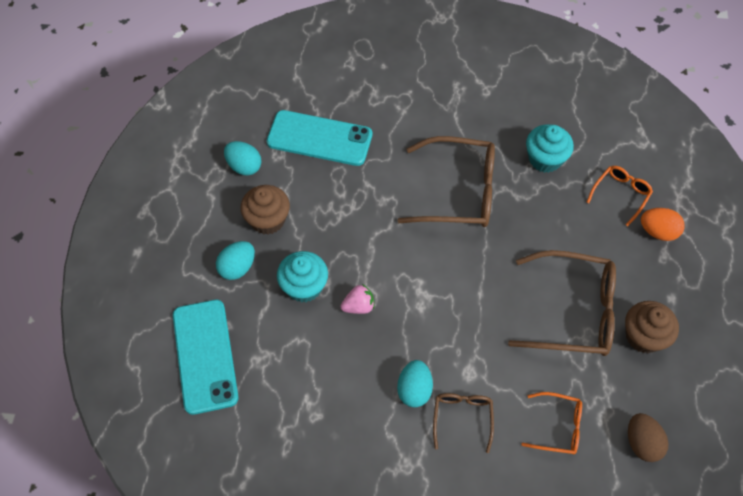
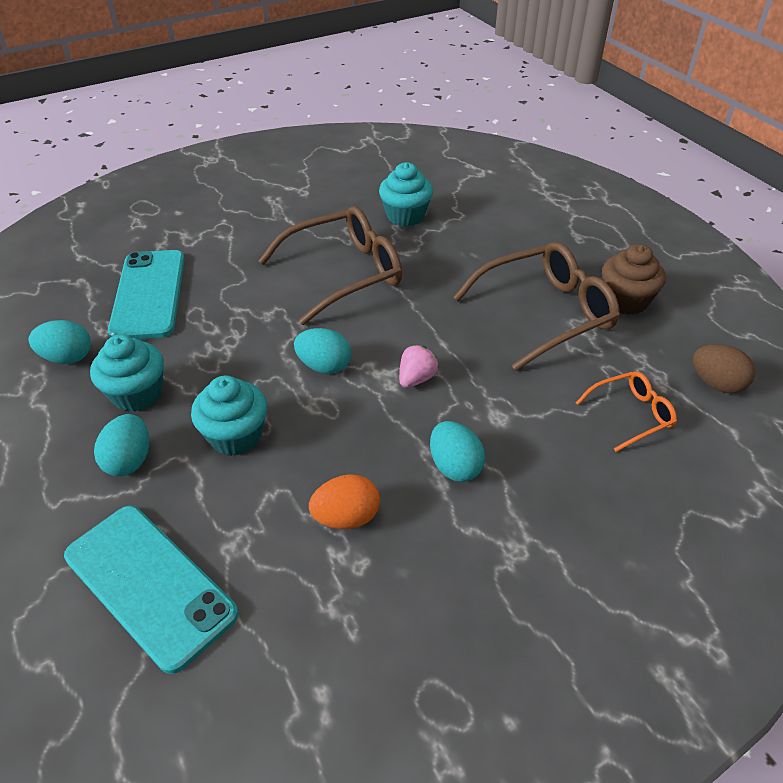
camera: 35 degrees left, 15 degrees down
(268, 220) = (137, 394): brown cupcake -> turquoise cupcake
(319, 138) = (148, 294): turquoise phone -> turquoise phone turned 75 degrees counterclockwise
(358, 306) = (319, 421): pink strawberry -> pink strawberry (416, 378)
(390, 265) = (324, 366): none -> turquoise egg
(462, 418) = (531, 463): brown glasses -> none
(620, 195) = (497, 212): orange glasses -> none
(658, 231) = (555, 223): orange egg -> orange egg (346, 517)

